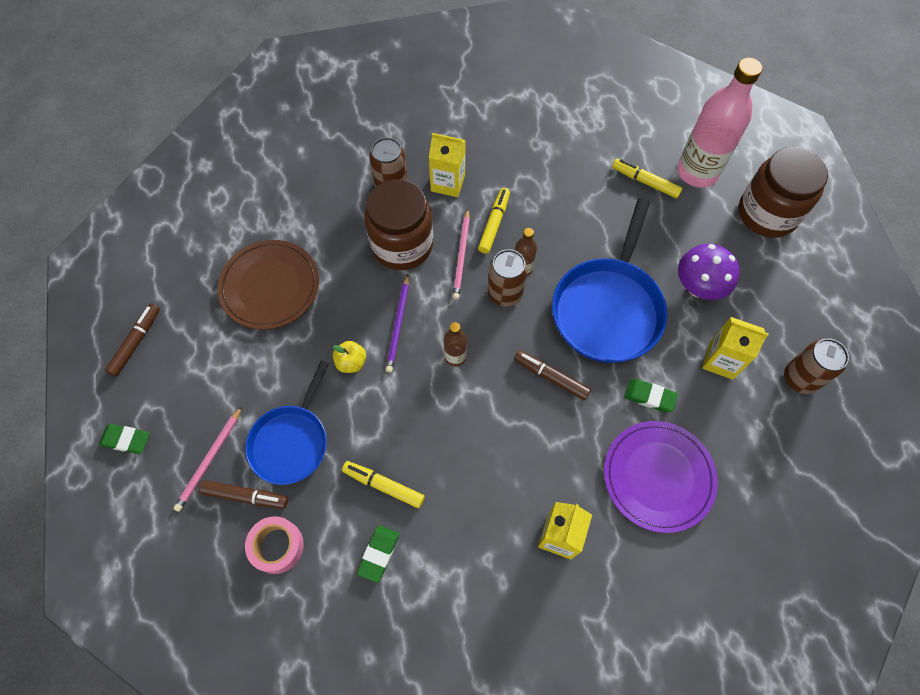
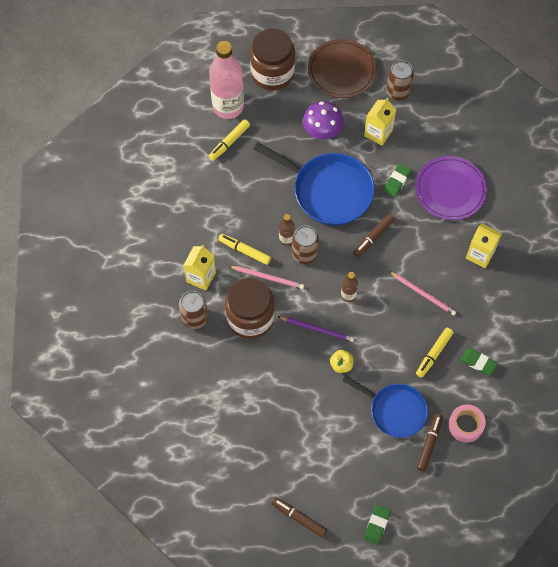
camera: 80 degrees left, 0 degrees up
(209, 460) = (400, 467): pink pencil -> pink pencil (423, 294)
(270, 286) = (268, 416): brown plate -> brown plate (341, 71)

